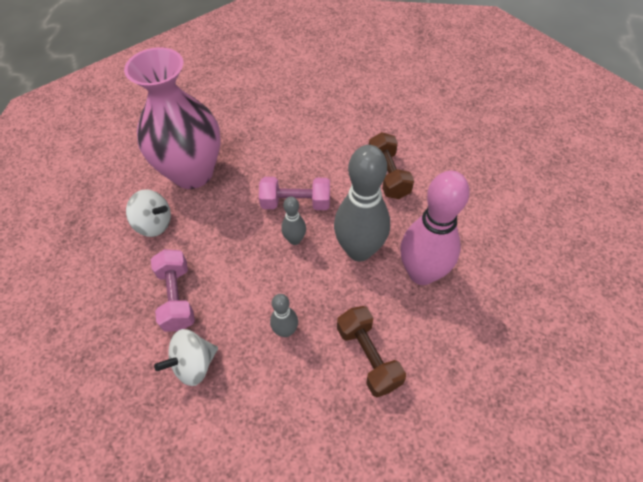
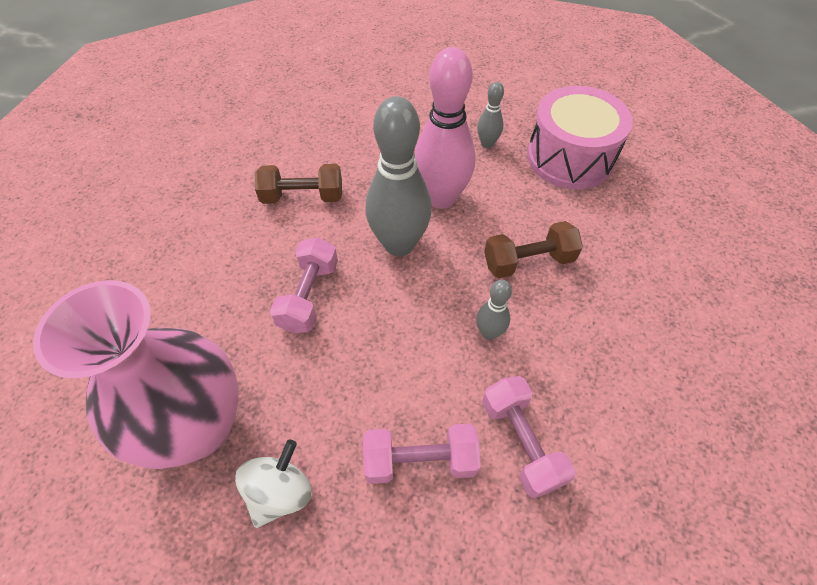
camera: 80 degrees left, 0 degrees up
(194, 364) = (521, 442): white spinning top -> pink dumbbell
(295, 240) = (366, 305): grey bowling pin -> grey bowling pin (487, 144)
(526, 390) = (570, 158): none -> pink drum

